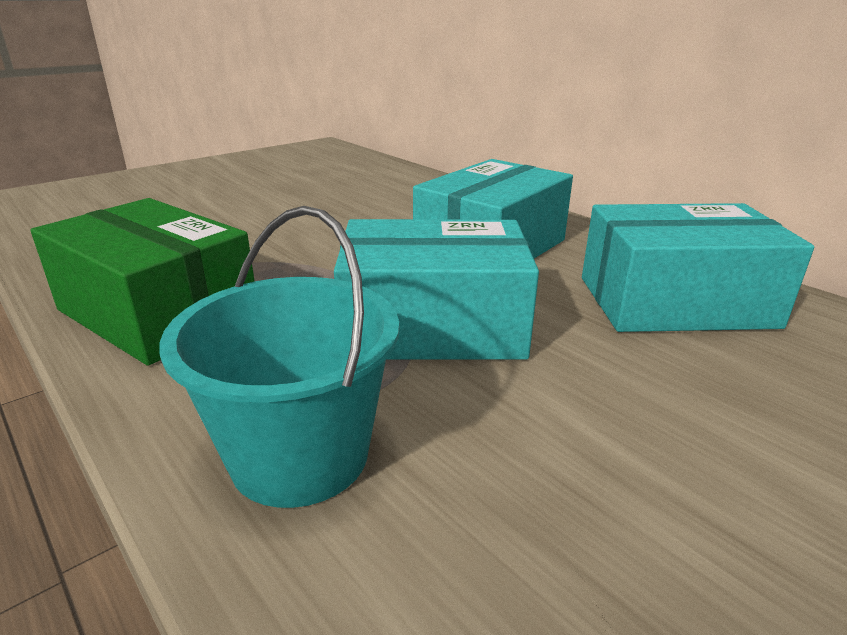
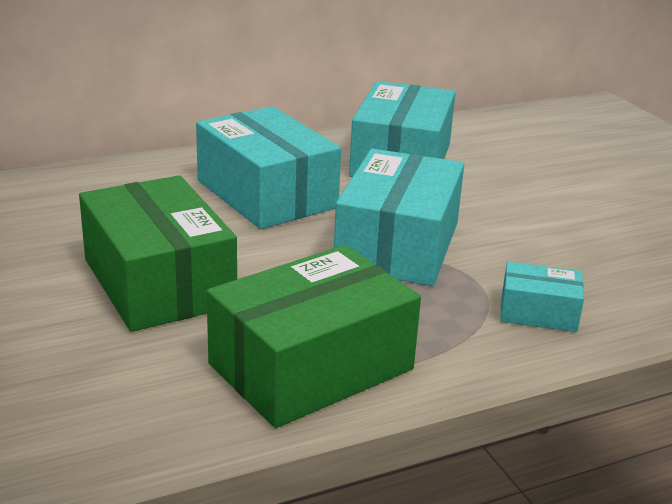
camera: 75 degrees left, 0 degrees up
(293, 236) = (158, 282): none -> green box
(299, 455) = (538, 312): turquoise bucket -> turquoise box

